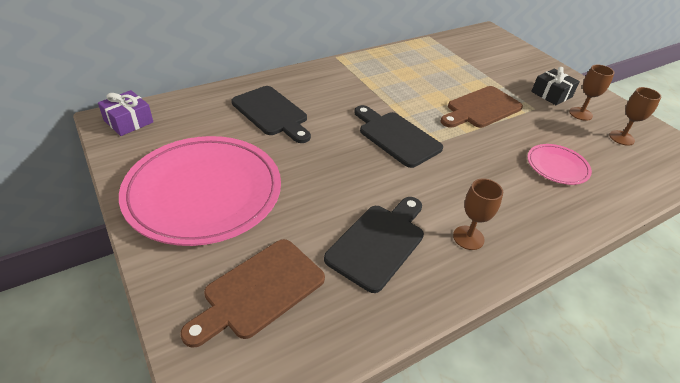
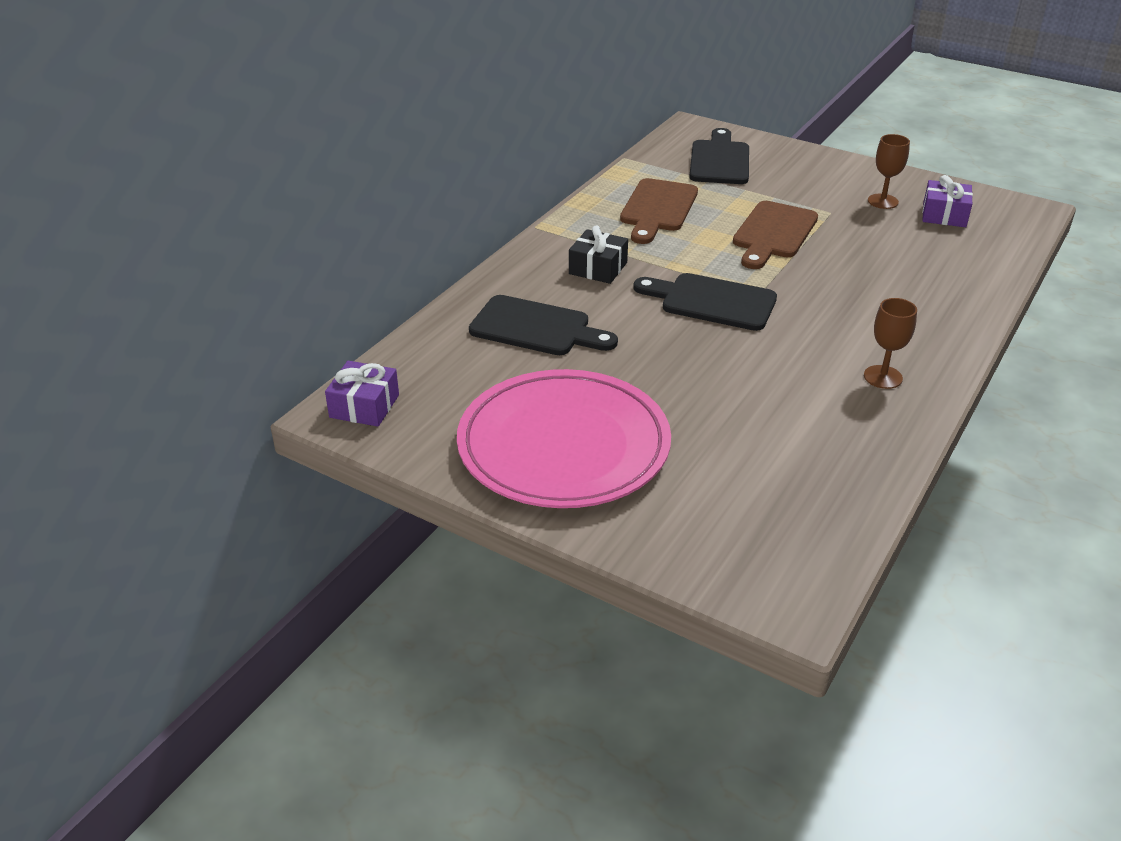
camera: 25 degrees left, 5 degrees down
(259, 291) = (733, 509): brown cutting board -> brown cutting board (658, 209)
(378, 242) = (802, 417): black cutting board -> black cutting board (719, 160)
(551, 94) = (834, 188): black gift -> black gift (598, 268)
(557, 166) = (906, 271): pink plate -> none
(621, 138) = (944, 215): brown goblet -> purple gift

